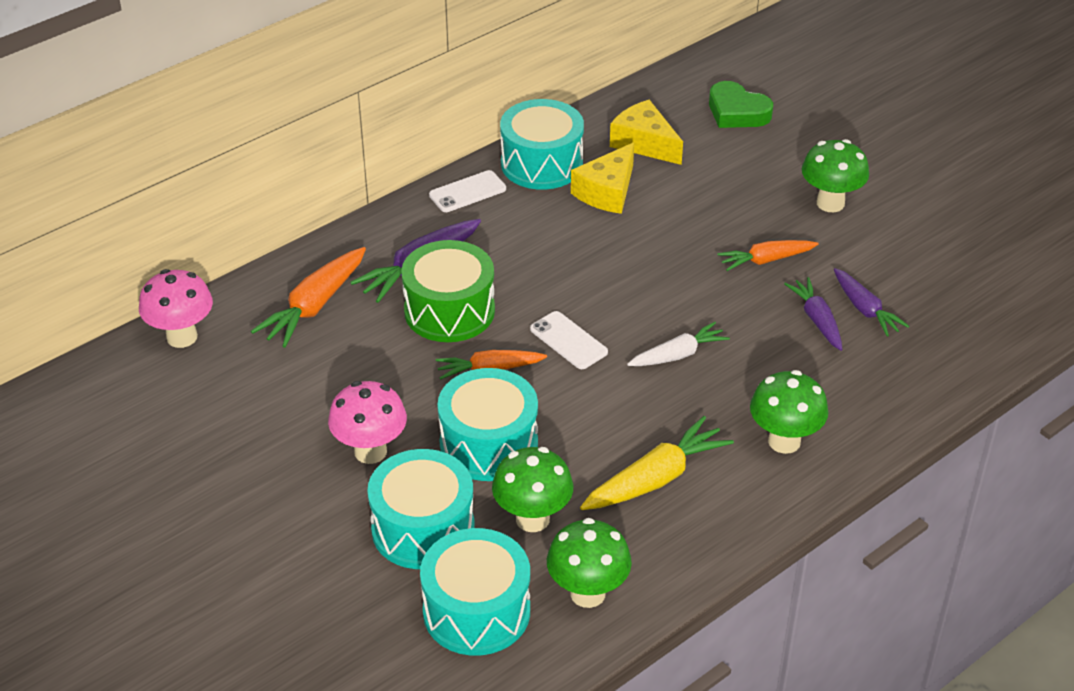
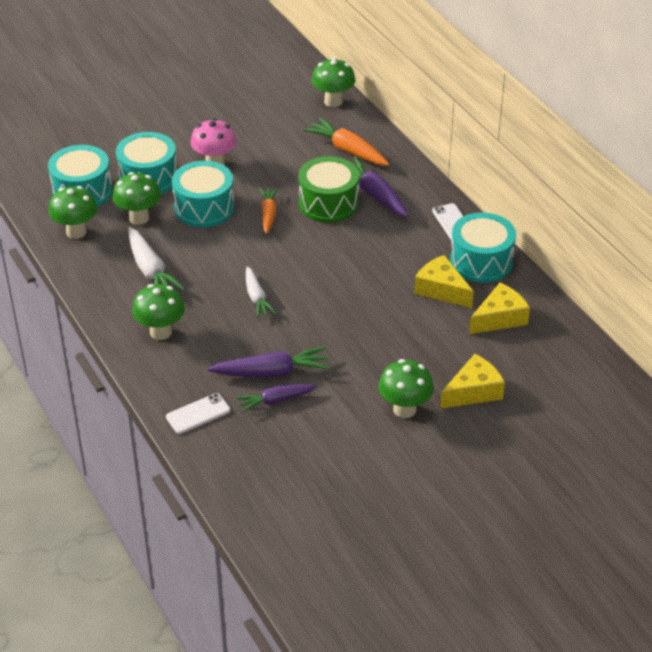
camera: 100 degrees right, 0 degrees up
(182, 337) = (333, 101): pink mushroom -> green mushroom
(568, 341) = (285, 250): white phone -> white phone (198, 414)
(655, 479) = (151, 270): yellow carrot -> white carrot
(737, 112) = (536, 378): green heart -> none
(766, 260) = (343, 359): orange carrot -> none
(777, 155) = (473, 391): none -> yellow cheese
(817, 320) = (271, 372): purple carrot -> purple carrot, size x1.51

